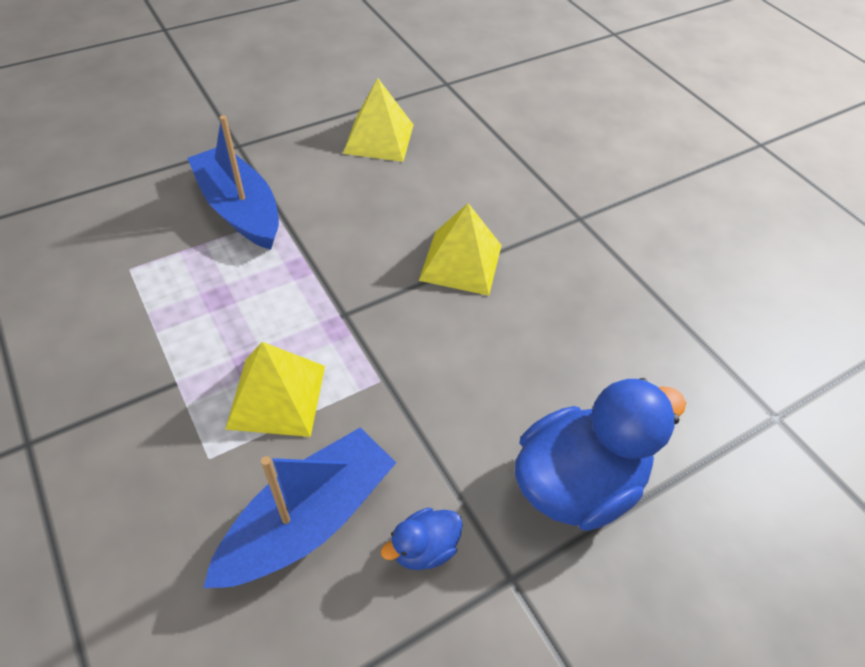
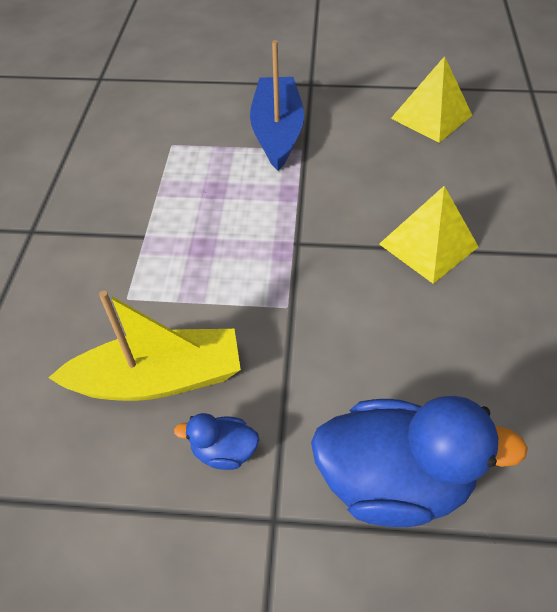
camera: 40 degrees right, 0 degrees up
(276, 396) = (202, 279): yellow pyramid -> none
(309, 519) = (159, 379): blue boat -> yellow boat

